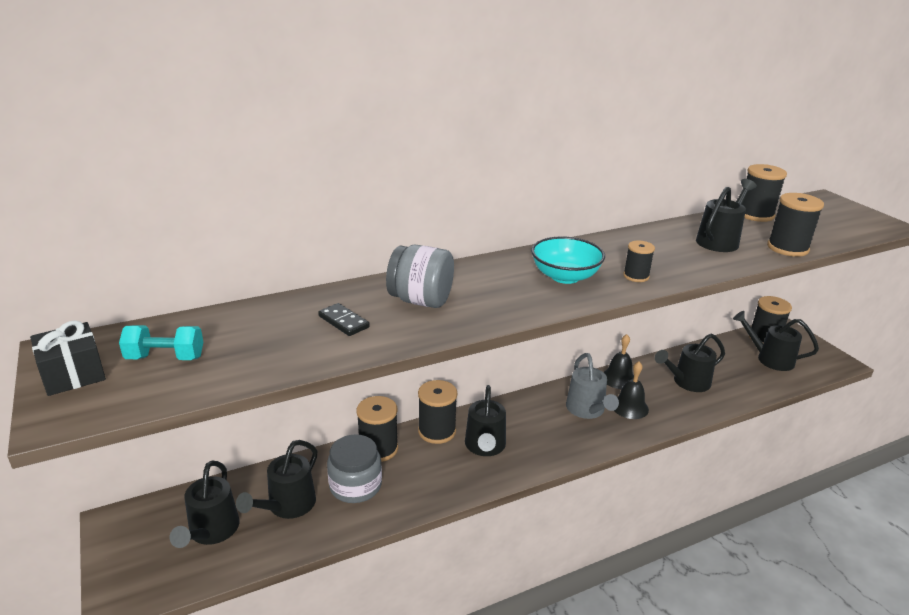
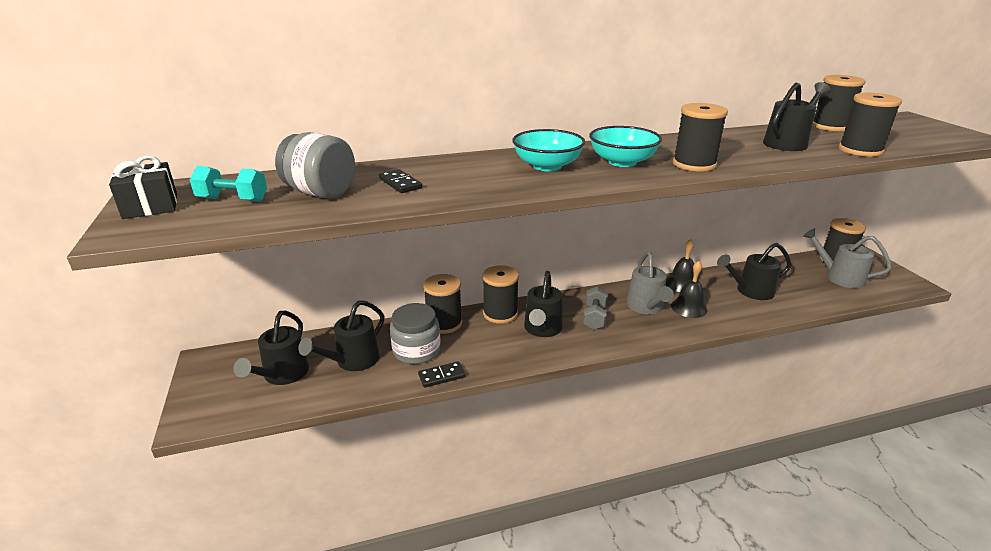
camera: 10 degrees right, 0 degrees up
(390, 514) = (441, 376): none -> black domino
(421, 300) = (477, 173): grey jar -> grey jar (320, 193)
(491, 287) = (547, 166): none -> turquoise bowl
(536, 427) = (594, 317): none -> grey dumbbell
(636, 276) = (694, 164): black spool -> black spool, size x1.67
(769, 359) = (839, 277): black watering can -> grey watering can

